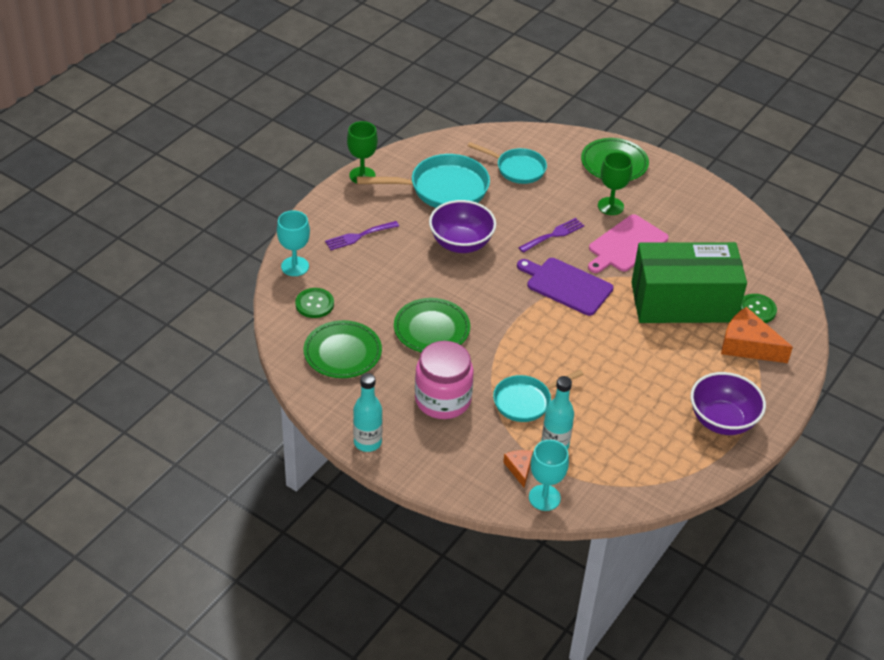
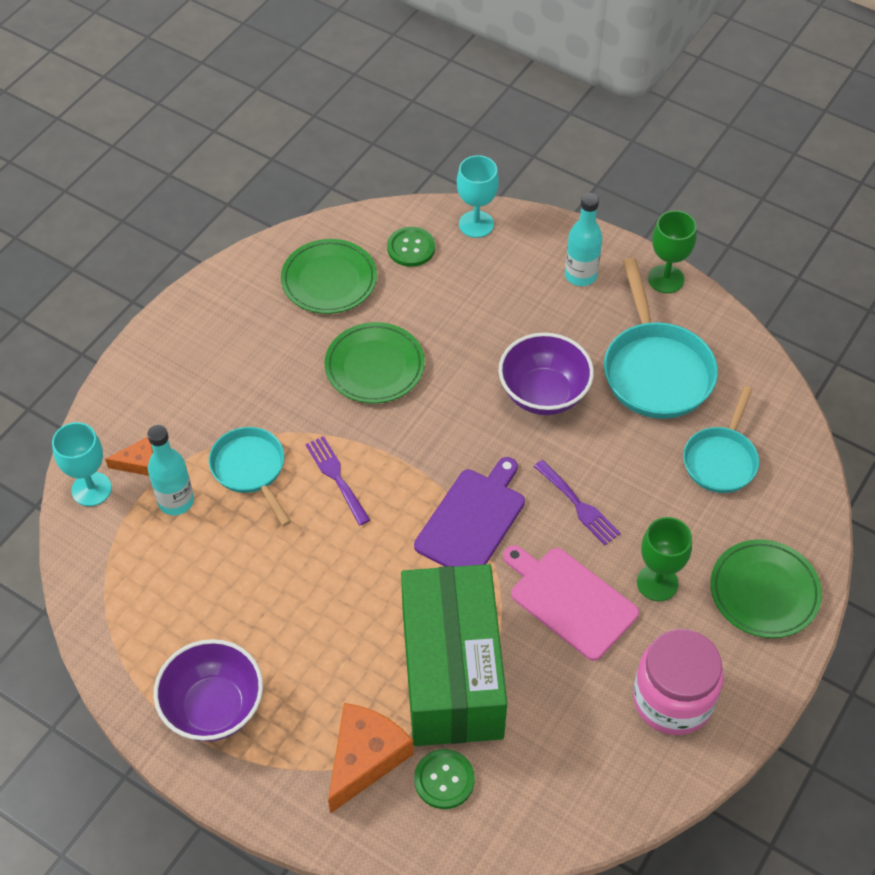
camera: 90 degrees right, 10 degrees up
(359, 236) = (541, 283): purple fork -> purple fork (336, 477)
(367, 442) = (186, 312): turquoise bottle -> turquoise bottle (580, 275)
(443, 400) = (253, 382): pink jar -> pink jar (672, 699)

